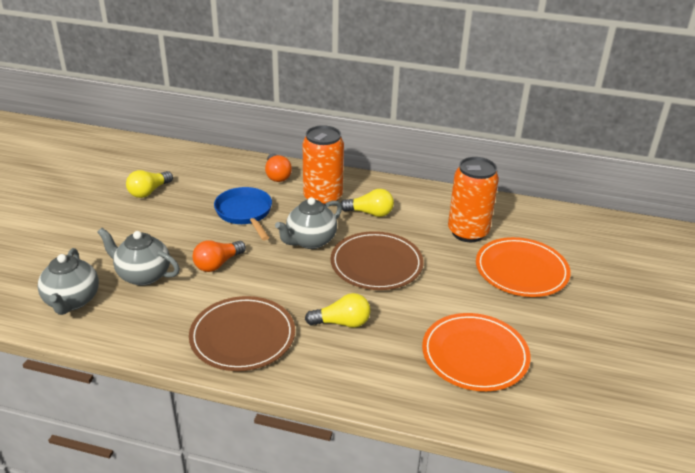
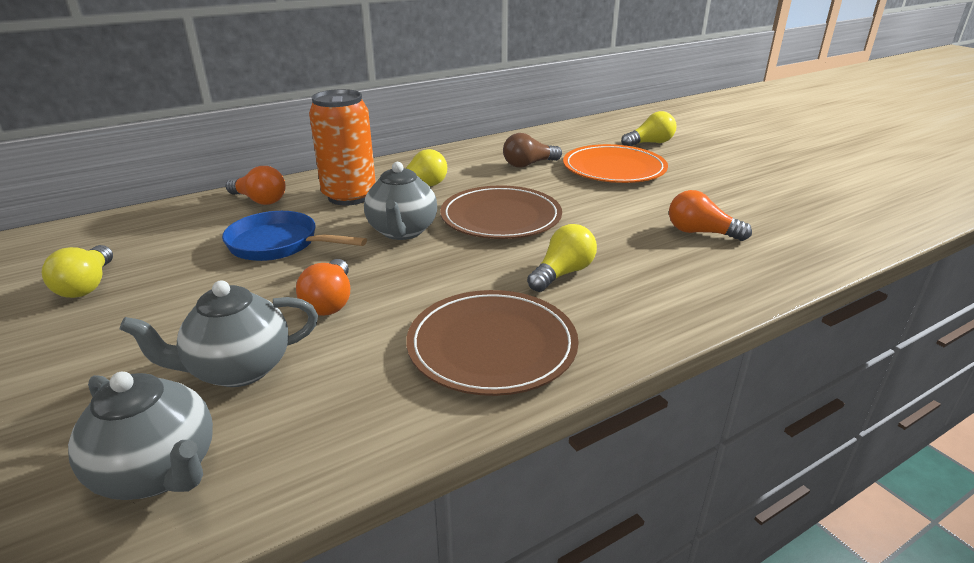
camera: 45 degrees left, 5 degrees down
(468, 232) = (529, 164): orange can -> brown light bulb
(475, 355) = (700, 232): orange plate -> orange light bulb
(599, 264) = (650, 143): none -> yellow light bulb

